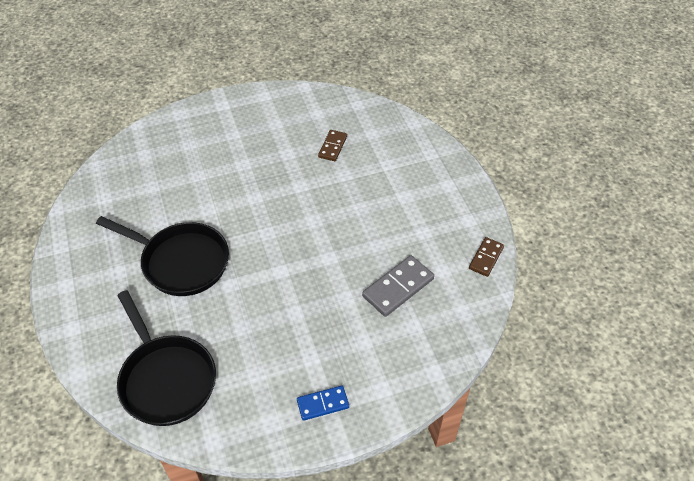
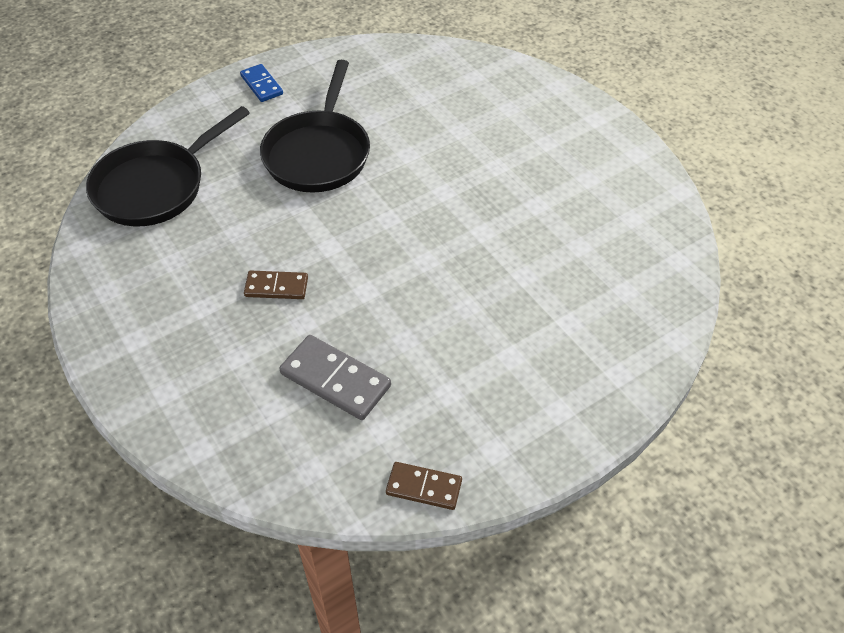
camera: 75 degrees right, 0 degrees up
(323, 404) = (137, 334): blue domino -> blue domino (262, 85)
(333, 147) = (574, 250): brown domino -> brown domino (276, 287)

